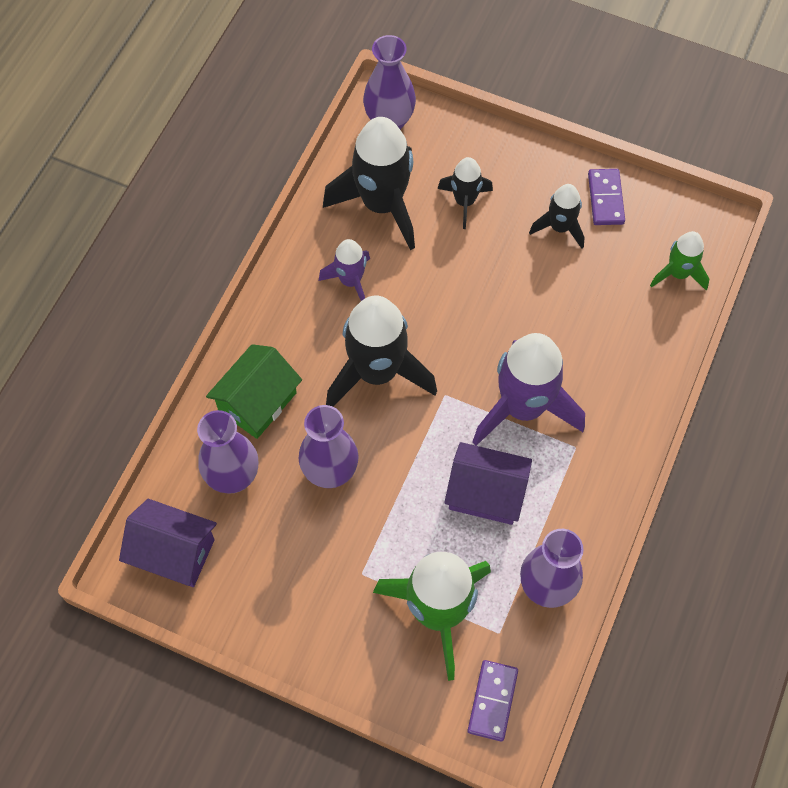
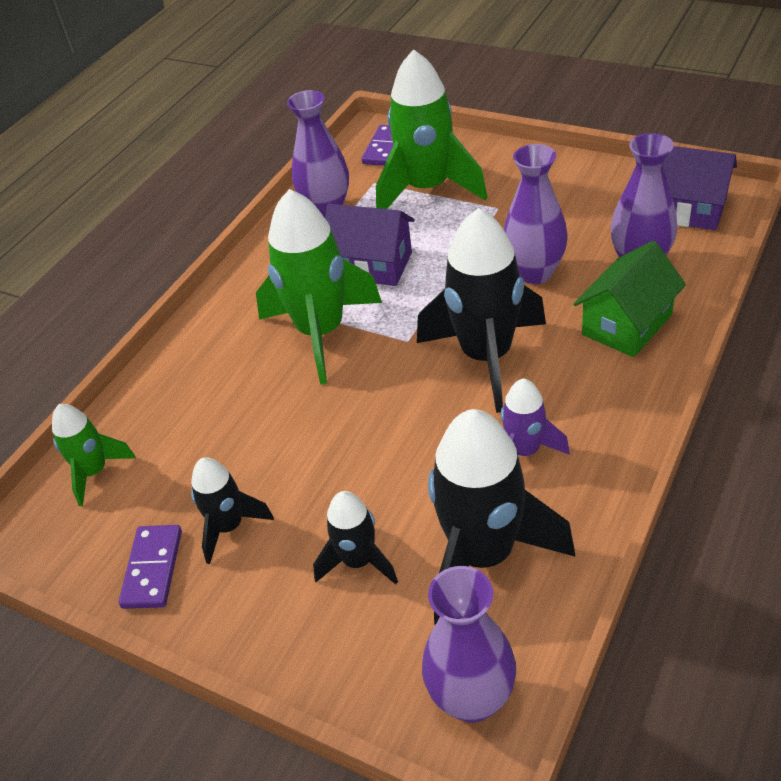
camera: 170 degrees left, 20 degrees down
(523, 407) = (321, 333): purple rocket -> green rocket

